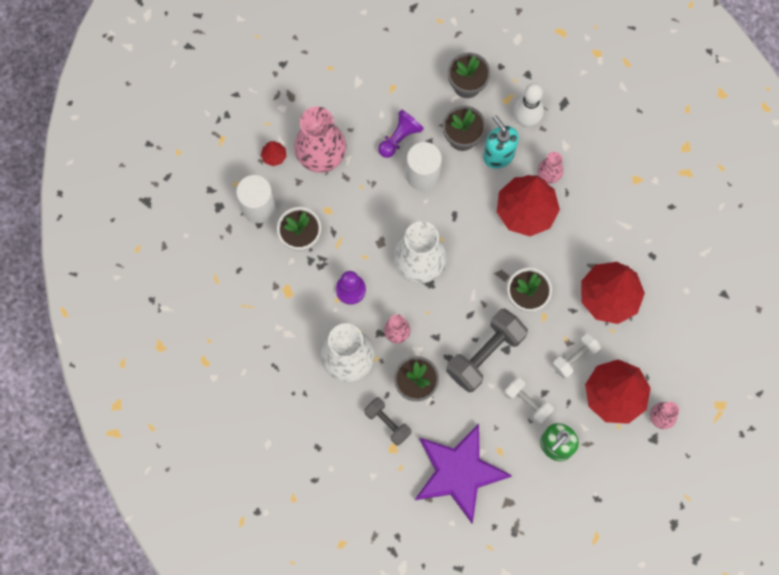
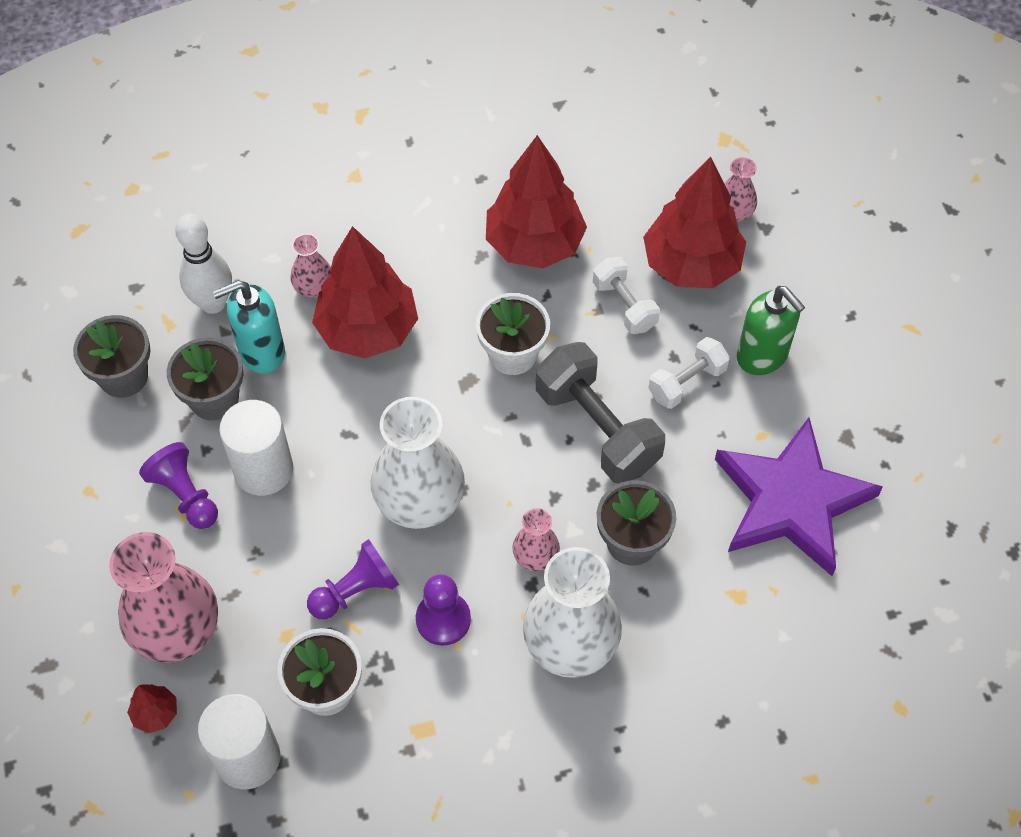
camera: 80 degrees left, 15 degrees down
(359, 240) = (355, 590): none -> purple pawn
(387, 423) = (693, 597): grey dumbbell -> none

